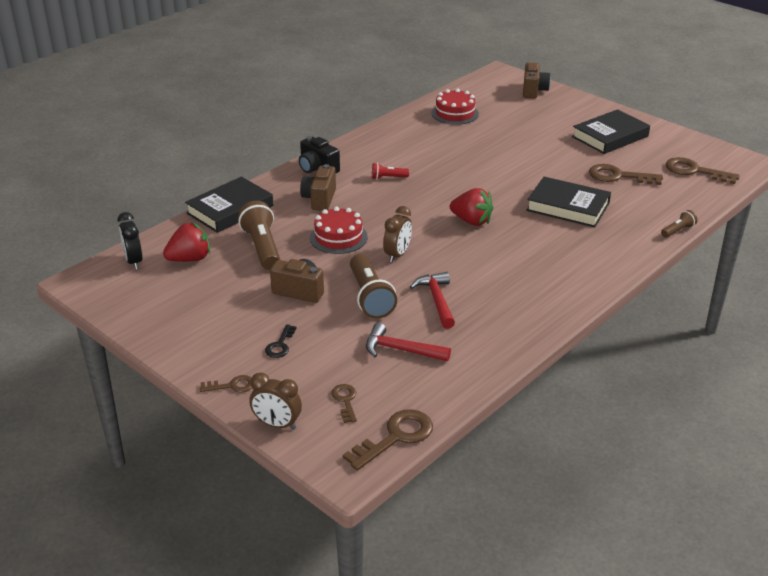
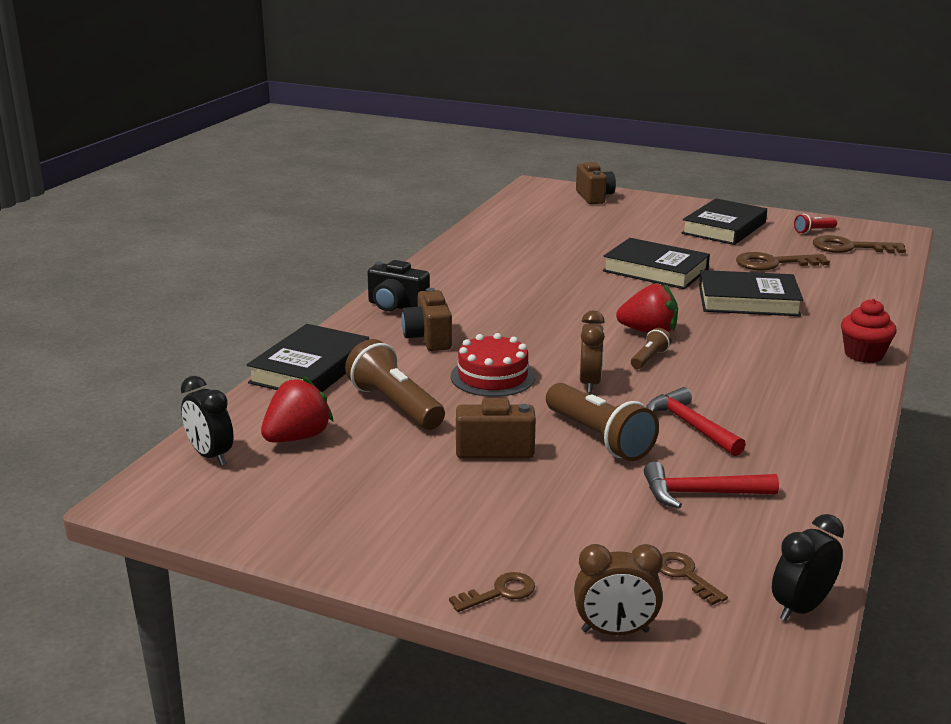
camera: 20 degrees left, 10 degrees down
(280, 345) = (526, 522): black key -> none
(388, 178) = (499, 302): red flashlight -> red flashlight (813, 231)
(395, 437) = (801, 608): brown key -> black clock
(455, 113) = (521, 228): red cake -> none
(522, 168) = (655, 270): none -> black book
(611, 269) = (863, 355): none -> red cupcake
(678, 230) = (894, 305): brown flashlight -> brown flashlight (649, 358)

